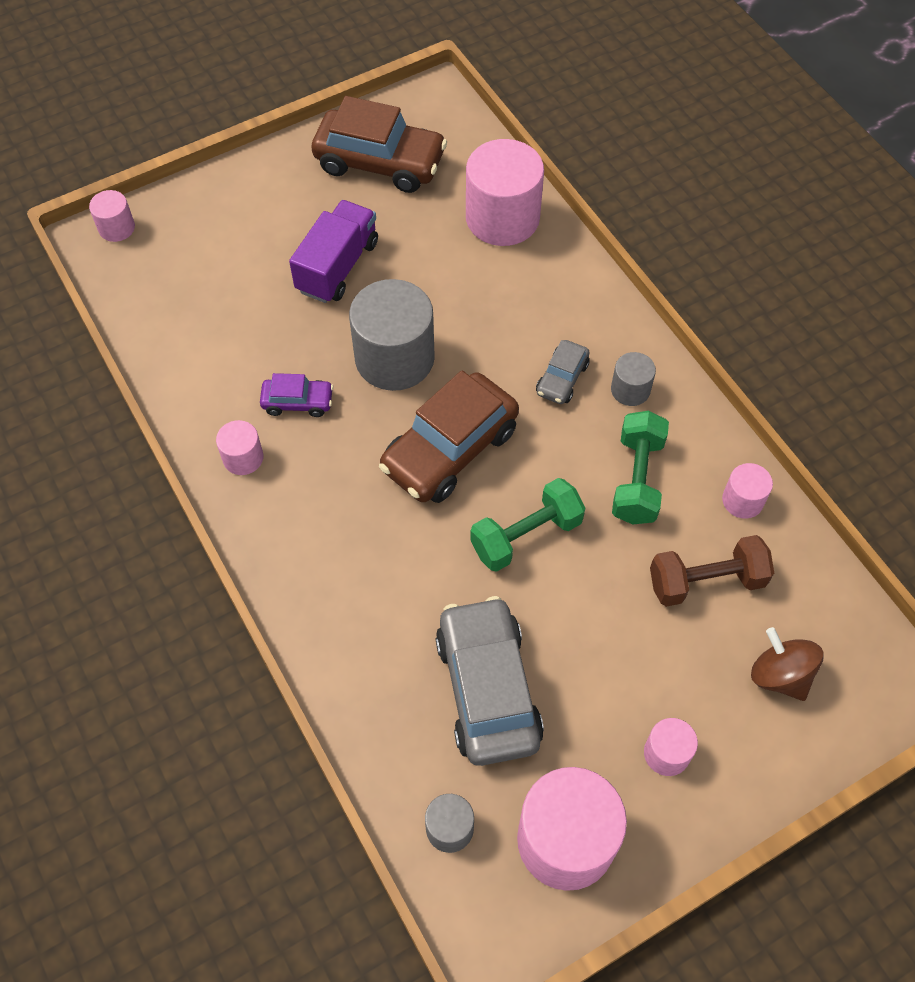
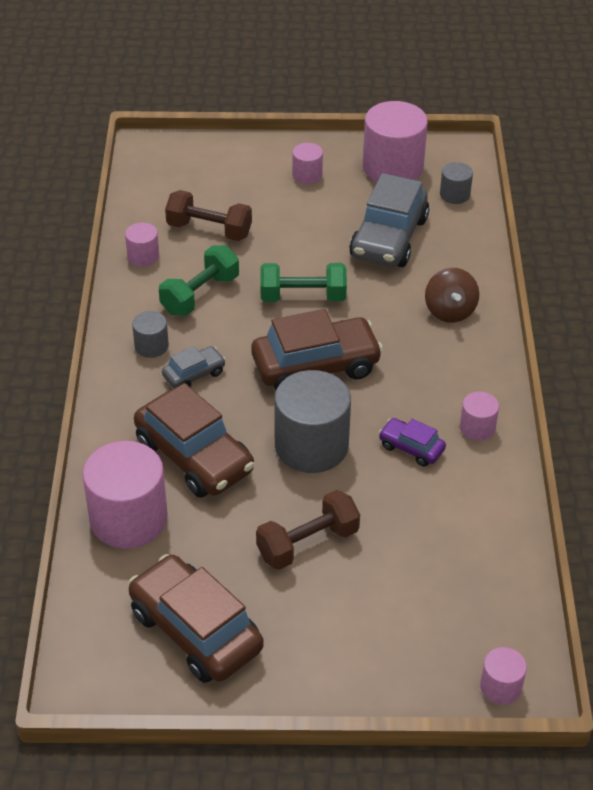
camera: 150 degrees left, 15 degrees down
(337, 267) = (307, 543): purple truck -> brown dumbbell
(492, 296) = (194, 457): none -> brown car
(780, 675) = (211, 177): brown spinning top -> brown spinning top (450, 311)

